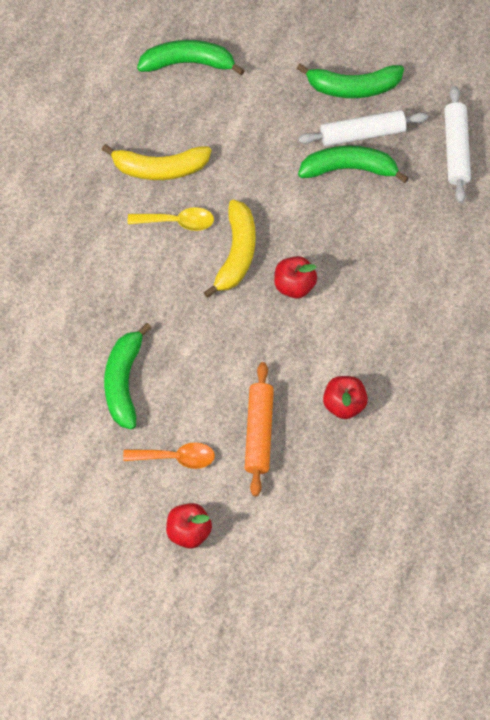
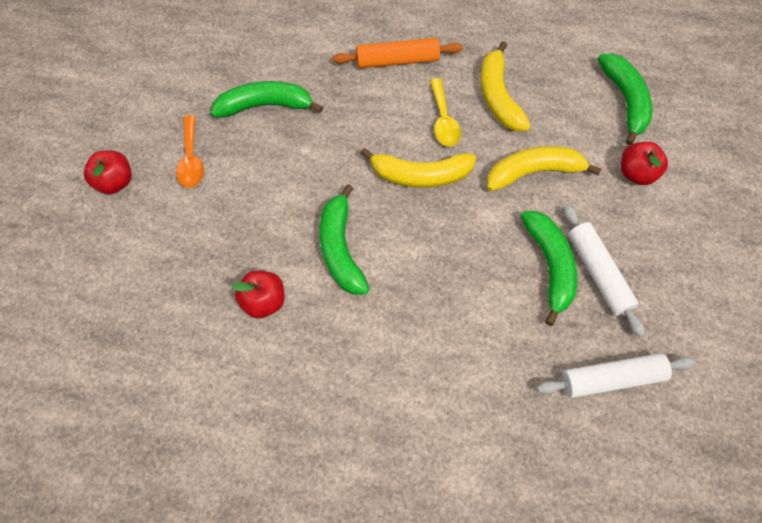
camera: 80 degrees right, 0 degrees up
(252, 158) = (534, 172): none -> yellow banana
(259, 432) = (223, 226): orange rolling pin -> orange rolling pin (397, 60)
(294, 285) = (395, 233): red apple -> red apple (636, 173)
(353, 87) = (654, 255): green banana -> green banana (341, 248)

